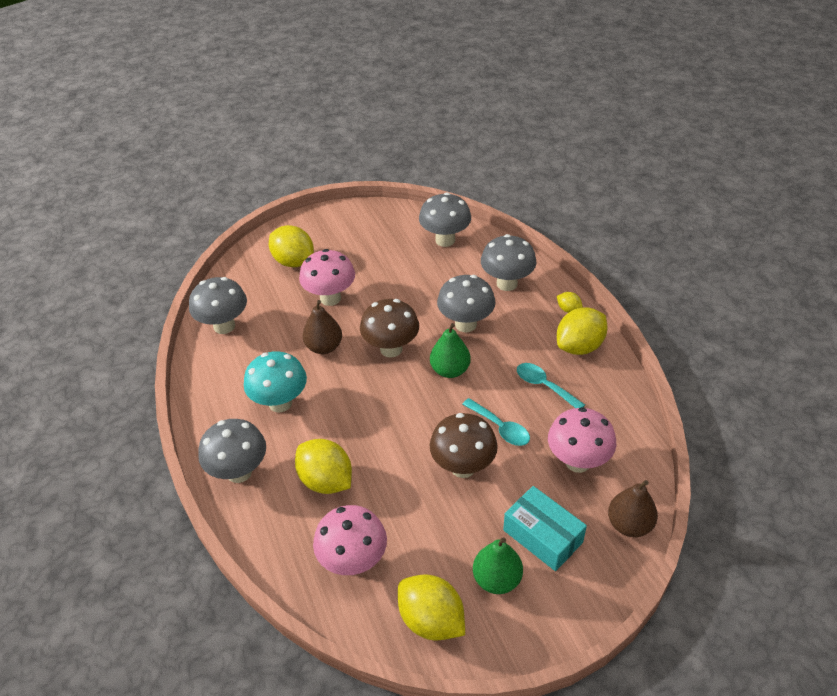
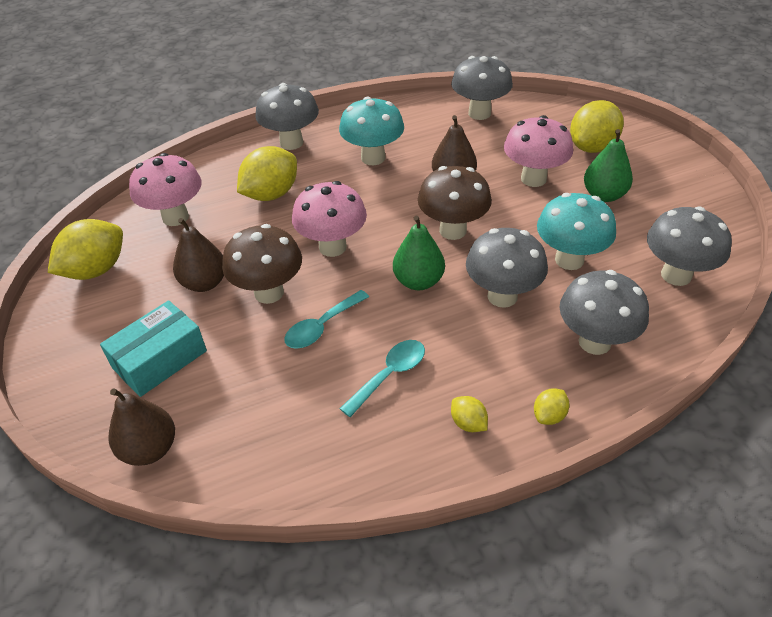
camera: 90 degrees right, 0 degrees up
(428, 287) = (569, 260): none -> turquoise mushroom
(451, 518) = (204, 283): none -> brown pear
(497, 579) = (120, 318): green pear -> green pear (604, 195)
(577, 462) = (257, 402): pink mushroom -> pink mushroom (332, 247)
(579, 346) = (468, 423): yellow lemon -> yellow lemon, size x0.47

